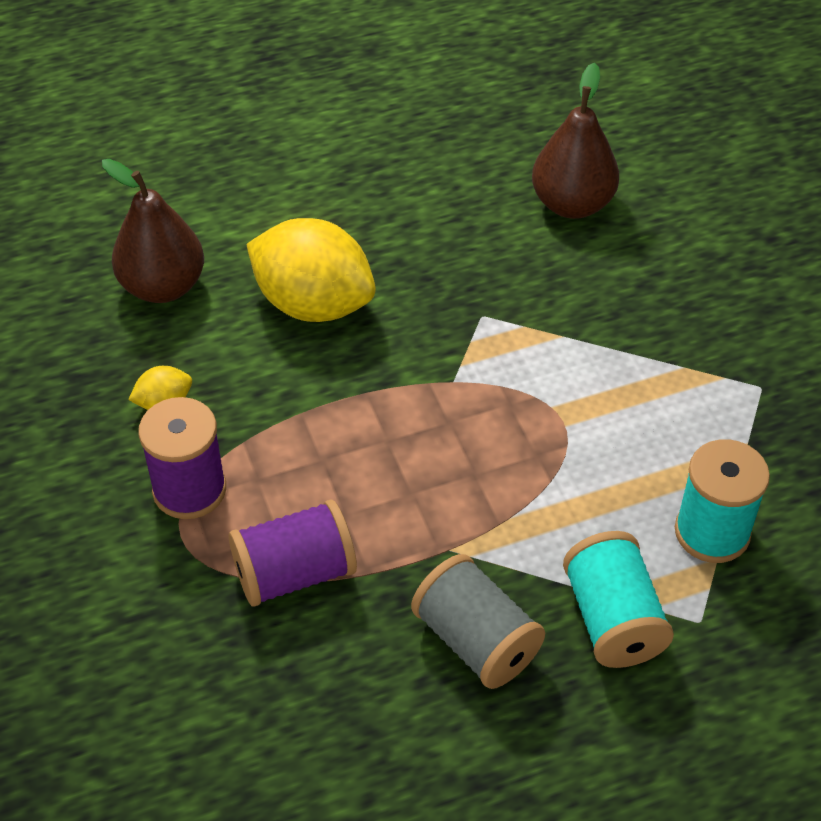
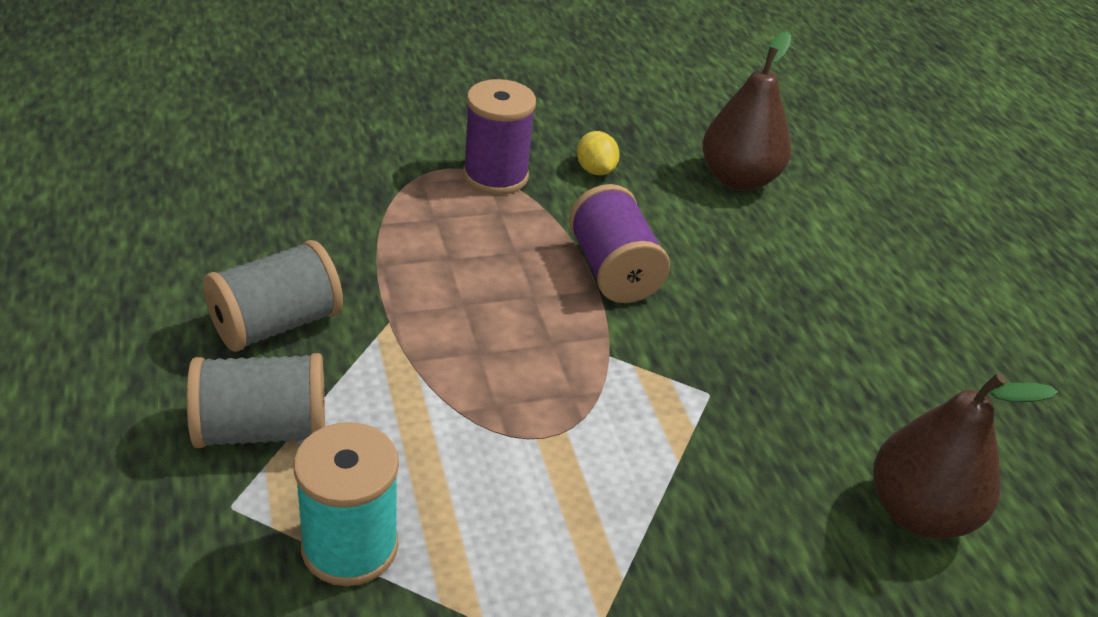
camera: 90 degrees right, 10 degrees down
(294, 573) = (390, 223): purple spool -> purple spool (613, 270)
(313, 304) = (720, 268): yellow lemon -> none
(613, 619) = (261, 429): turquoise spool -> grey spool

